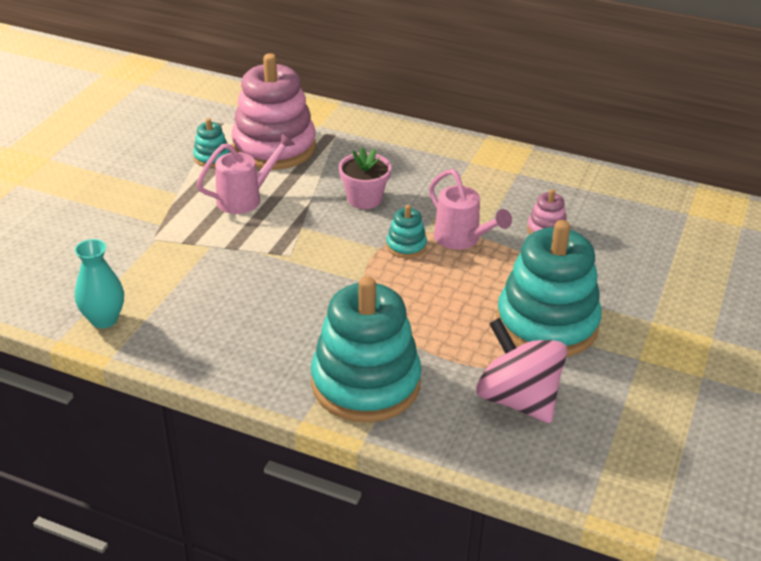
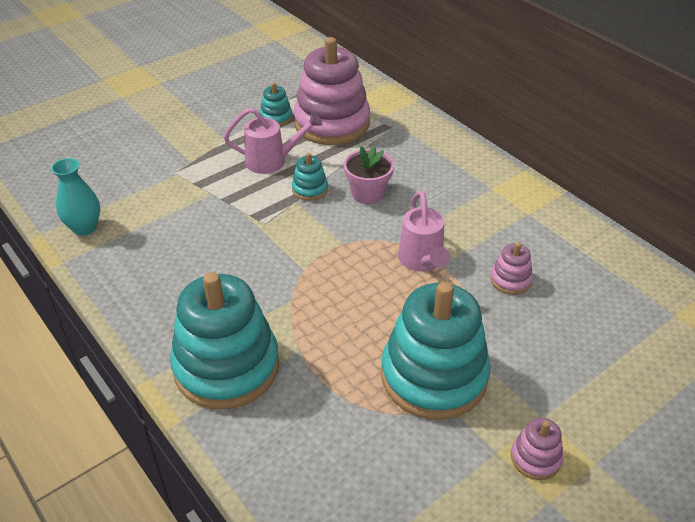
camera: 30 degrees right, 5 degrees up
(406, 246) = (367, 250): turquoise stacking toy -> turquoise stacking toy (310, 189)
(517, 399) = (344, 442): pink spinning top -> none
(669, 351) = (535, 458): none -> pink stacking toy

